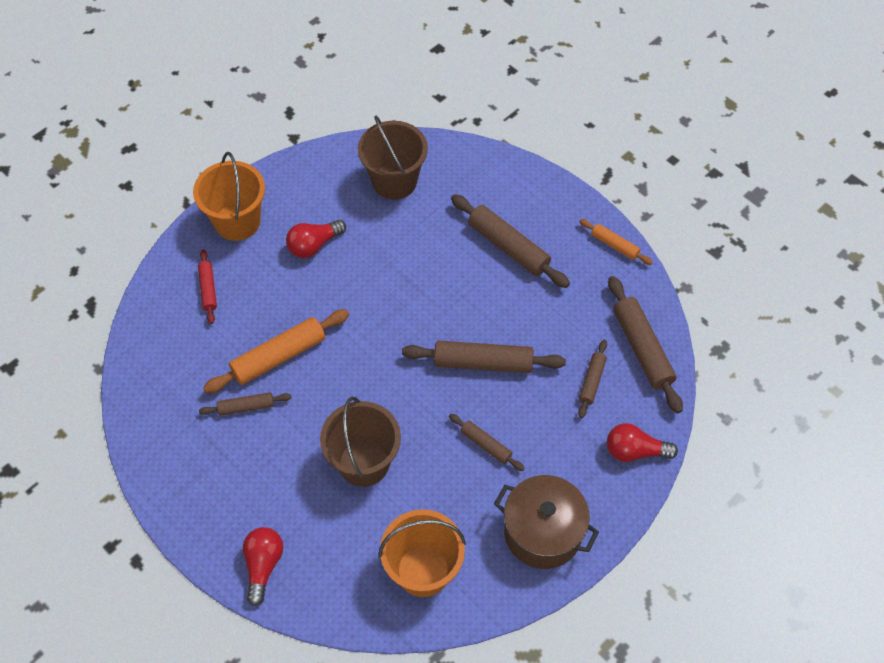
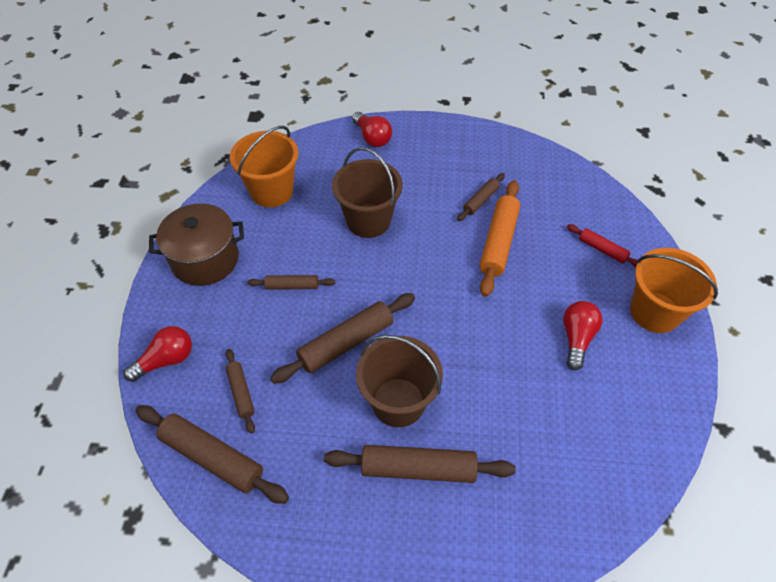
camera: 140 degrees right, 5 degrees down
(394, 181) = (587, 454): brown bucket -> brown bucket (398, 402)
(614, 245) = (314, 558): orange rolling pin -> none

